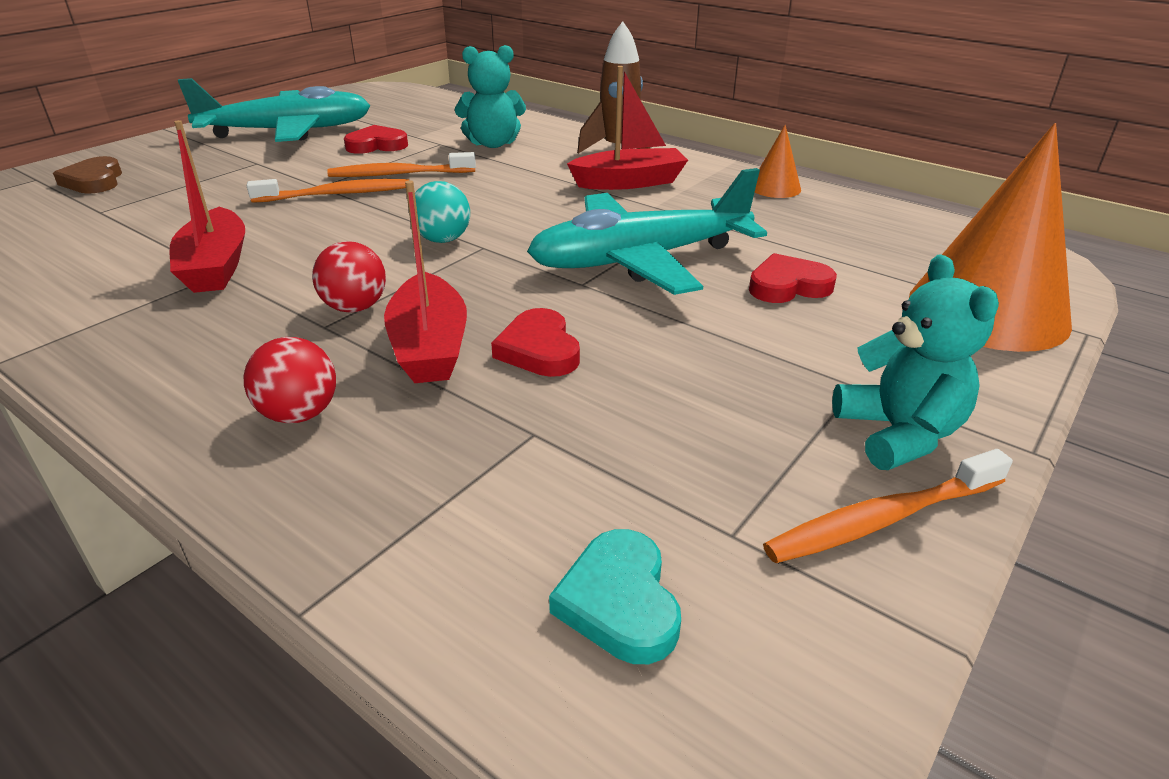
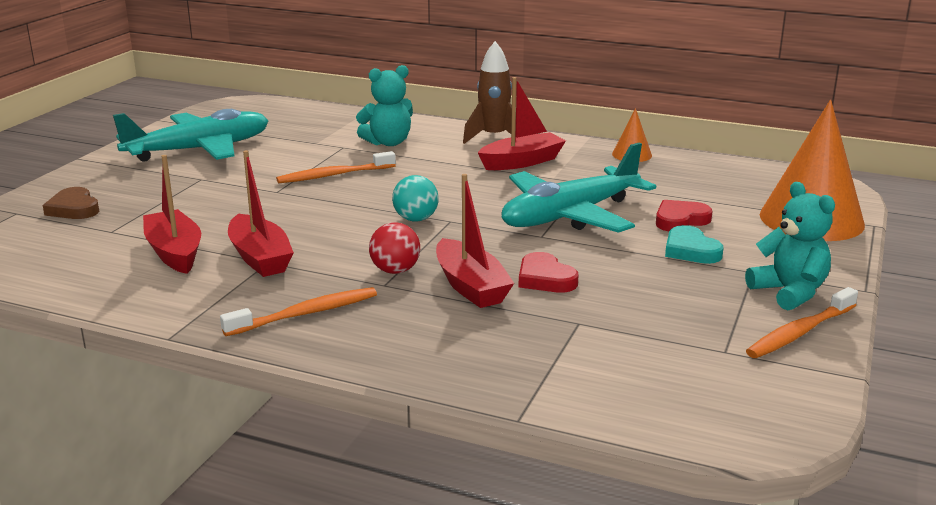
camera: 15 degrees left, 10 degrees down
(133, 246) = (175, 253): none -> red boat
(299, 414) = (421, 334): red ball -> none
(337, 194) = (298, 196): orange toothbrush -> orange toothbrush (306, 314)
(377, 145) = (290, 153): red heart -> none
(619, 602) = (685, 387): turquoise heart -> turquoise heart (690, 250)

